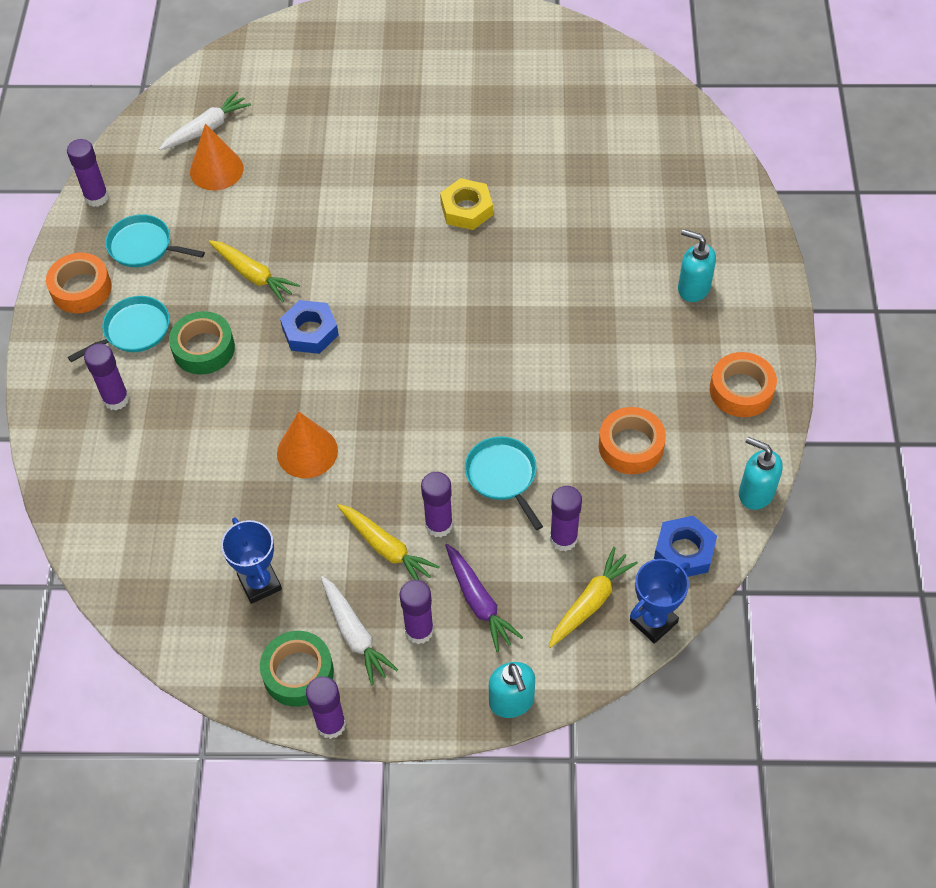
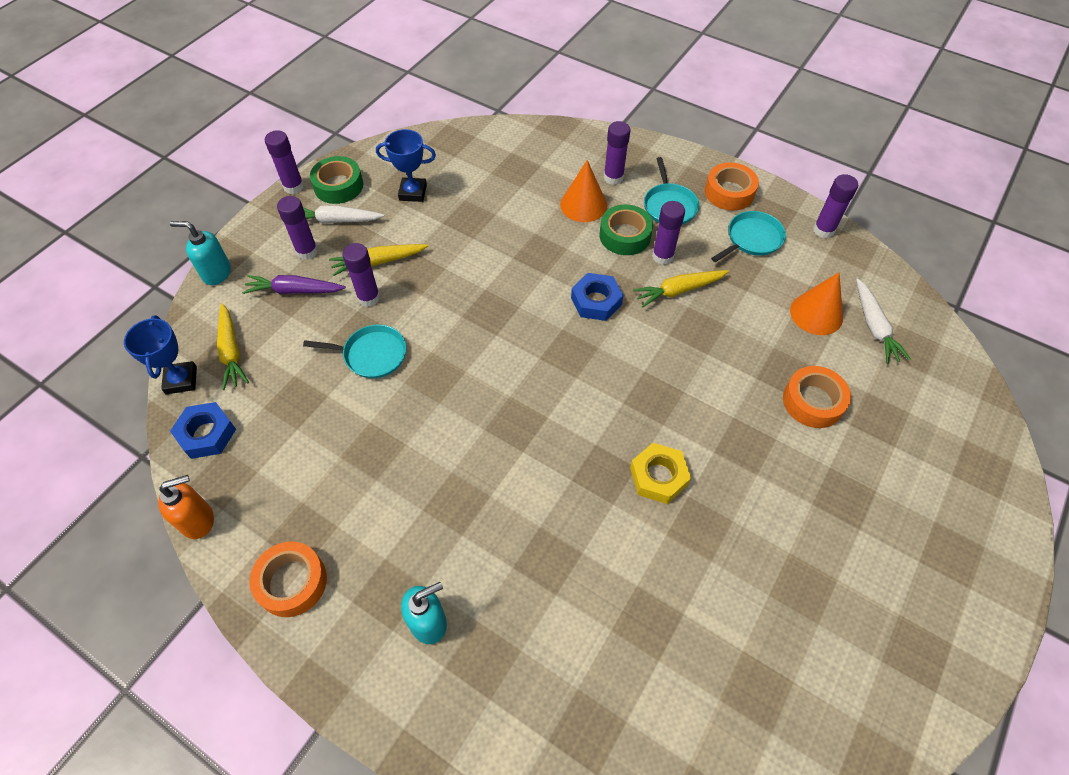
camera: 120 degrees right, 0 degrees up
(307, 452) = (489, 254): orange cone -> orange cone (583, 205)
(563, 539) = (290, 363): purple glue stick -> purple glue stick (662, 256)
(631, 446) = (320, 455): orange tape -> orange tape (813, 401)
(755, 493) = (198, 520): turquoise soap dispenser -> orange soap dispenser

